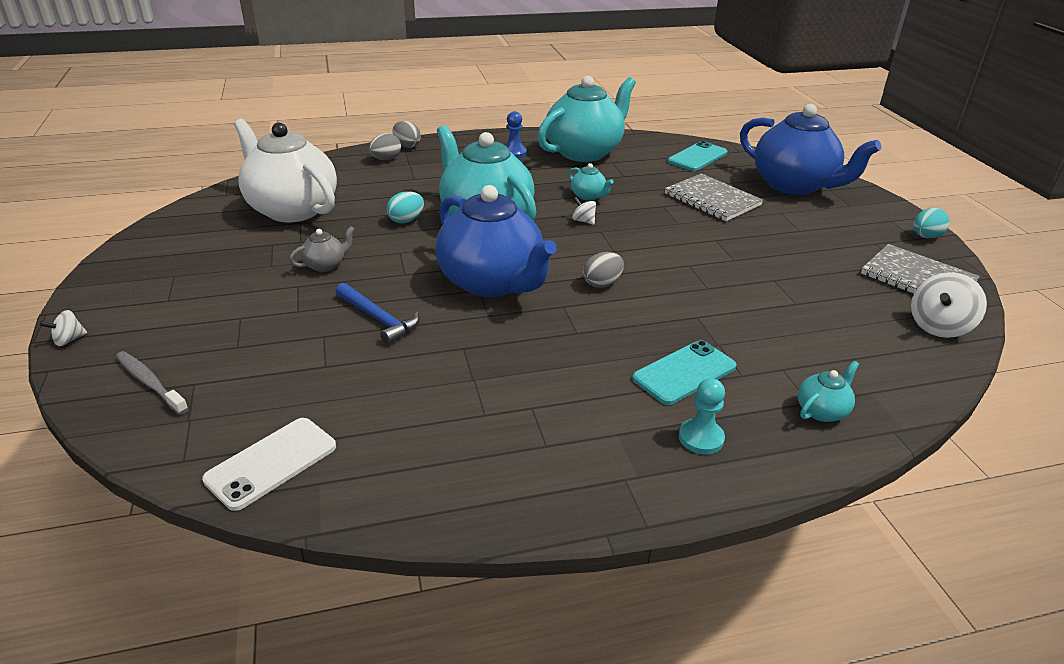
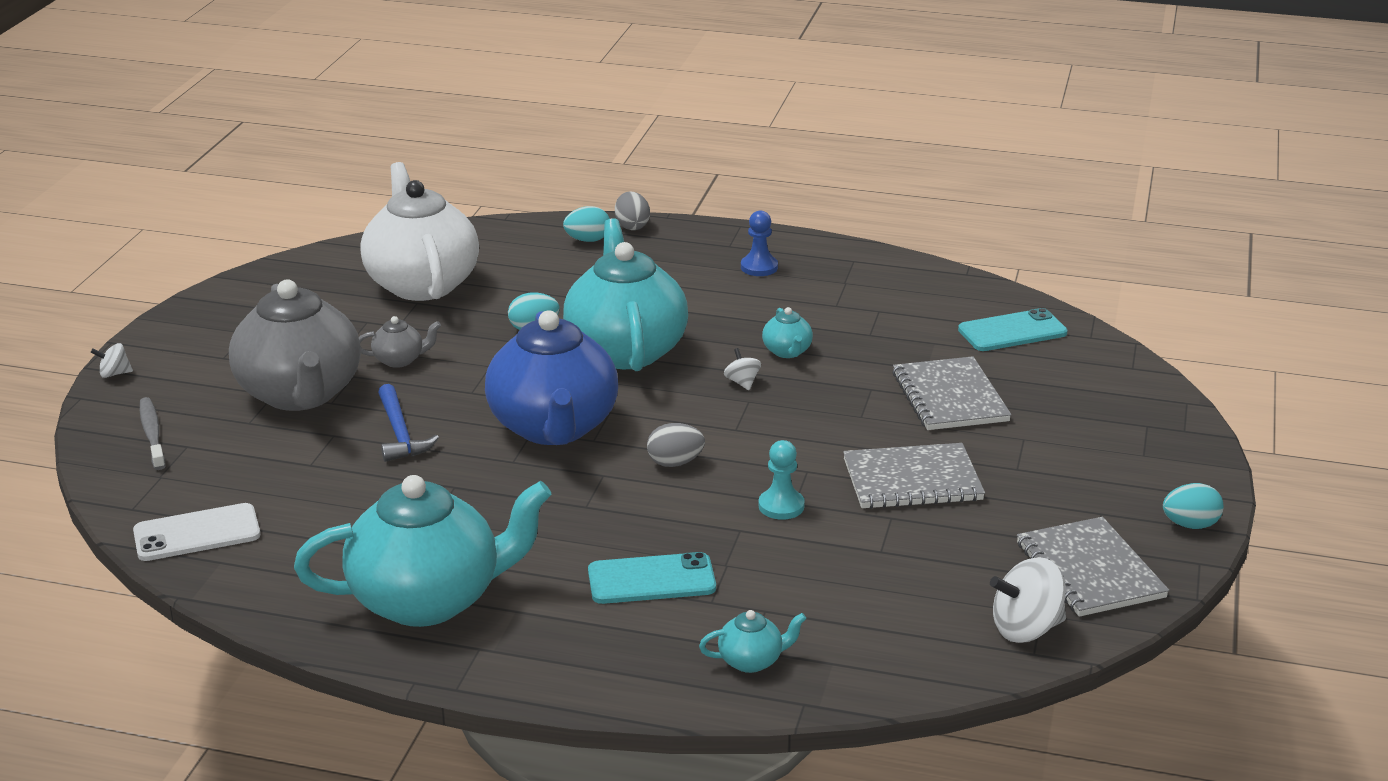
camera: 30 degrees right, 5 degrees down
(265, 311) = (301, 394): none -> grey teapot
(386, 159) = (588, 240): grey egg -> turquoise egg
(584, 152) = (857, 287): turquoise teapot -> turquoise teapot (429, 600)
(701, 438) = (592, 641): turquoise pawn -> turquoise pawn (781, 506)
(755, 253) = (912, 480): none -> grey notebook
(794, 185) = (1100, 407): blue teapot -> none

